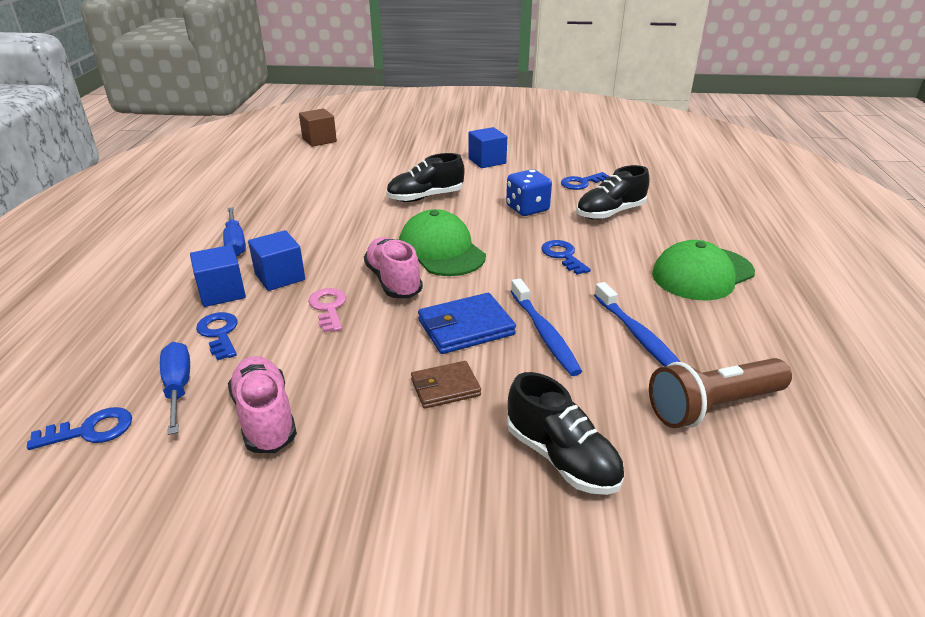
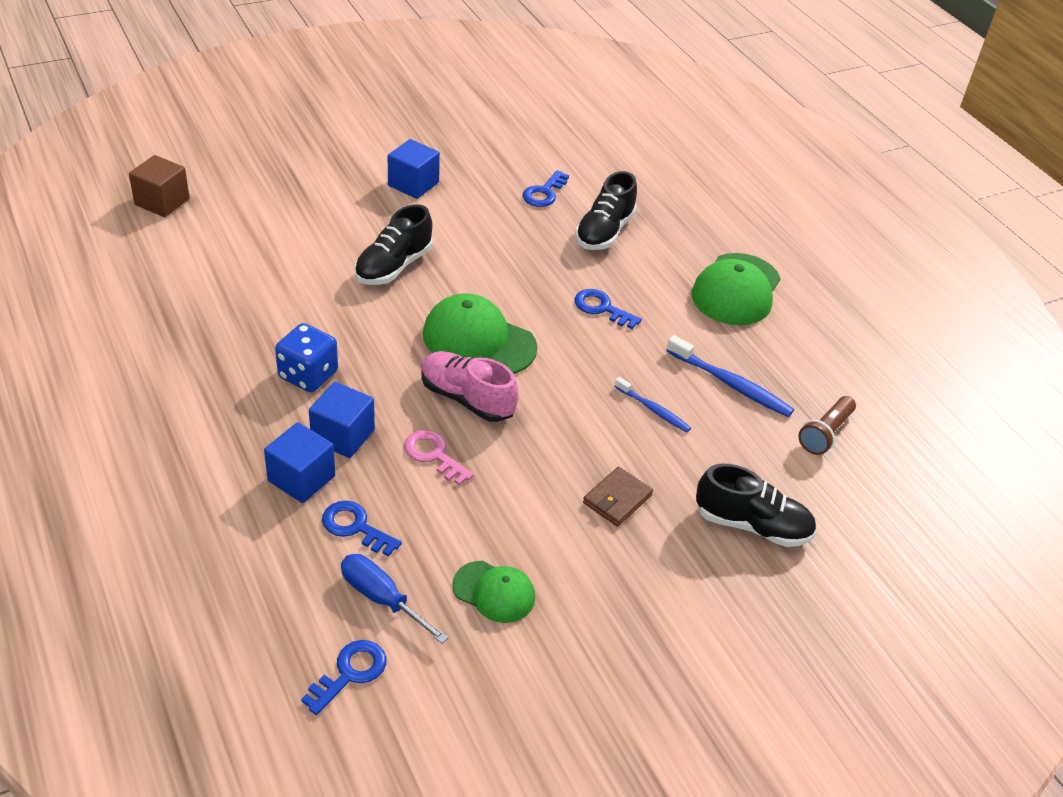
camera: 35 degrees left, 10 degrees up
(235, 243) = (240, 407): blue screwdriver -> none
(265, 417) = (494, 592): pink shoe -> green cap
(466, 327) = (582, 429): blue wallet -> none
(527, 209) = (518, 251): blue dice -> blue dice (308, 375)
(544, 333) = (653, 409): blue toothbrush -> blue toothbrush, size x0.62
(713, 406) = (825, 434): brown flashlight -> brown flashlight, size x0.64

